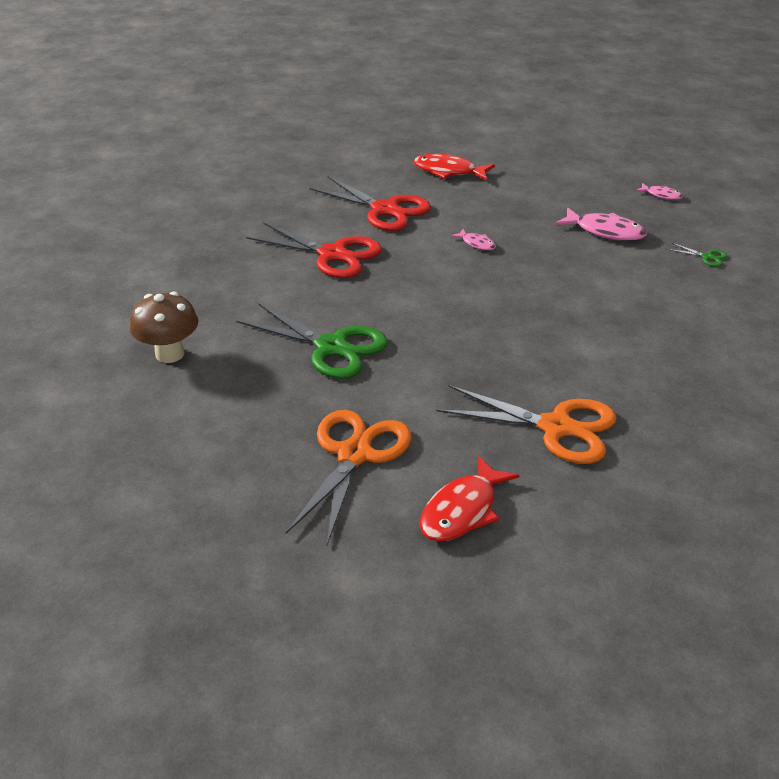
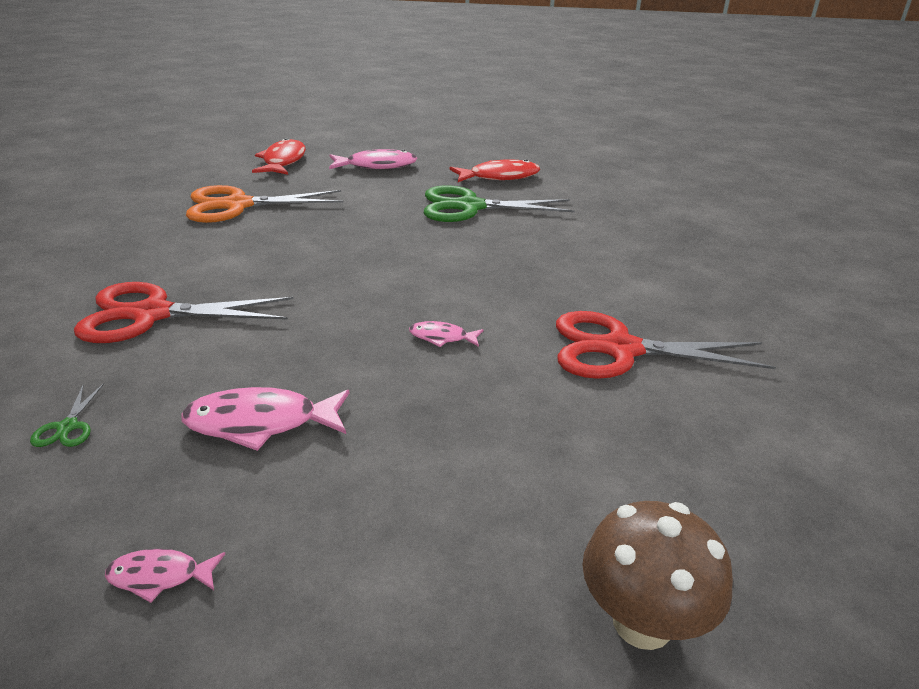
camera: 145 degrees right, 5 degrees down
(170, 354) = (579, 177): brown mushroom -> brown mushroom (642, 622)
(332, 255) = (587, 274): red scissors -> red scissors (151, 314)
(354, 454) = (377, 166): orange scissors -> pink fish
(448, 171) = (636, 469): red fish -> red fish (499, 177)
(707, 257) = (68, 427): green scissors -> green scissors turned 90 degrees counterclockwise

